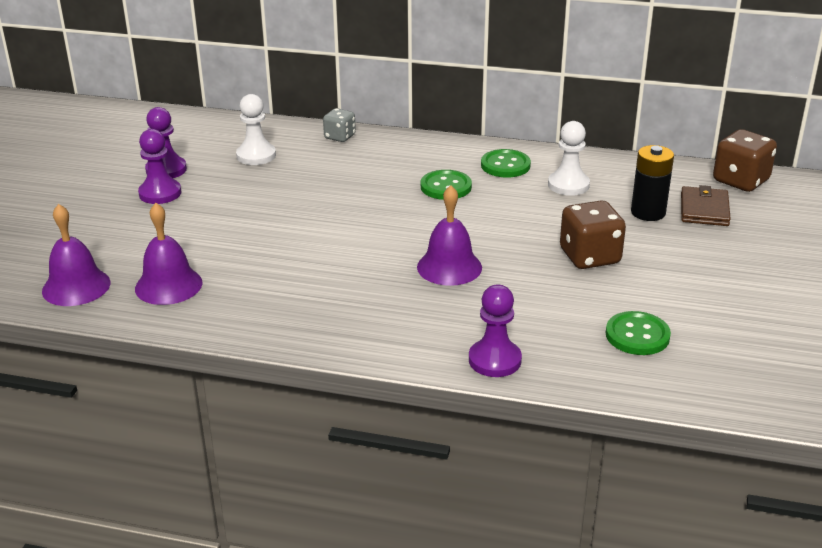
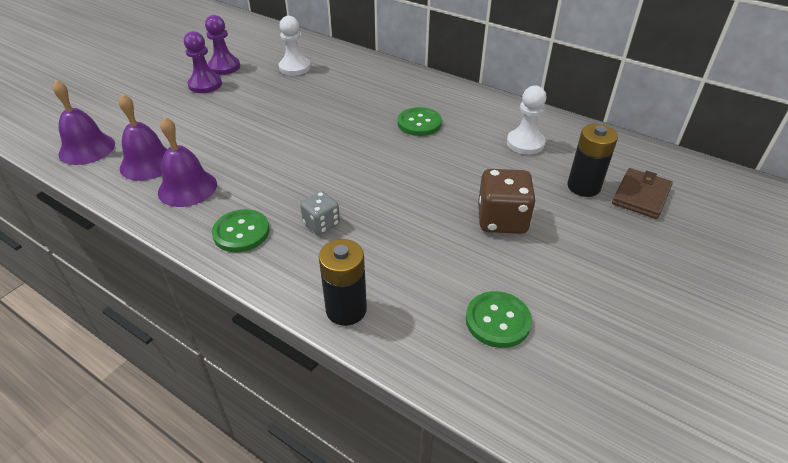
camera: 20 degrees right, 10 degrees up
(340, 137) = (366, 64): grey dice -> grey dice (321, 224)
(449, 267) = (371, 200): purple bell -> purple bell (187, 188)
(494, 360) = (346, 309): purple pawn -> black battery
(505, 165) = (481, 114): green button -> green button (241, 232)
(740, 181) = (693, 173): brown dice -> none

